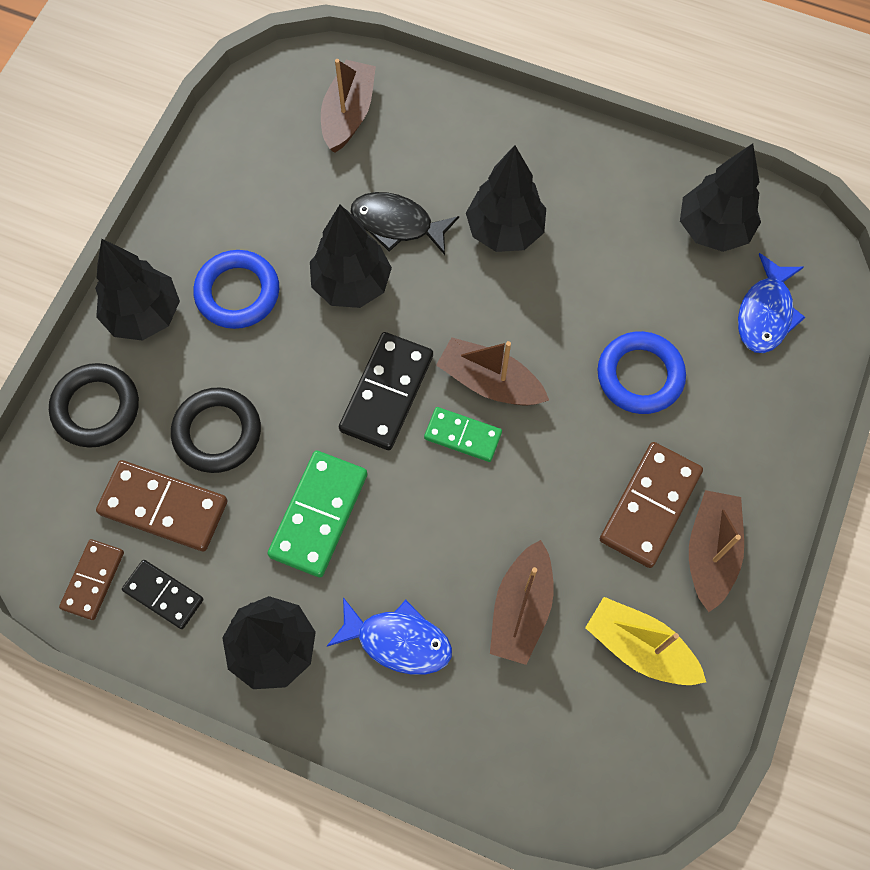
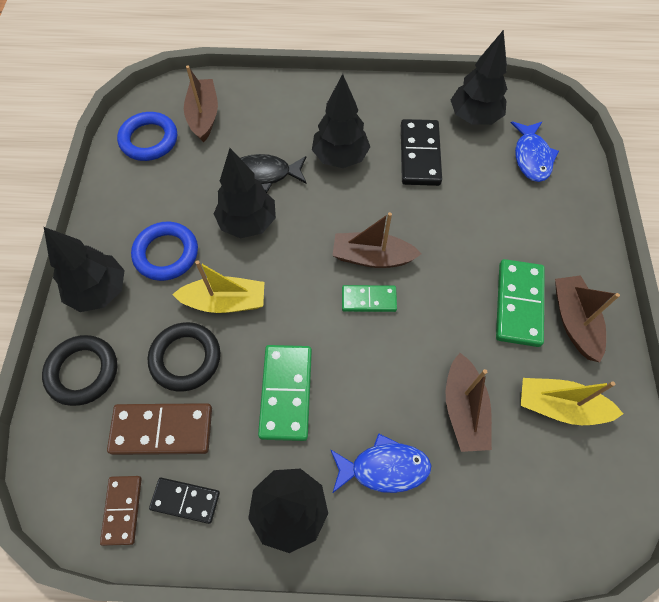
camera: 20 degrees left, 5 degrees down
(287, 379) = (225, 302): none -> yellow boat
(387, 393) = (302, 288): black domino -> black domino (420, 155)
(640, 376) = (471, 221): blue ring -> blue ring (149, 140)
(650, 506) = (519, 304): brown domino -> green domino

